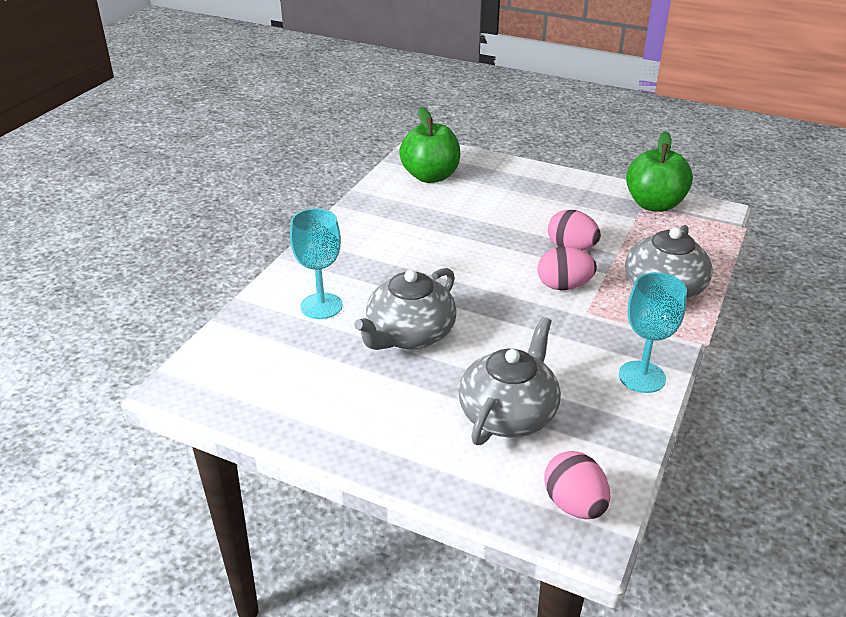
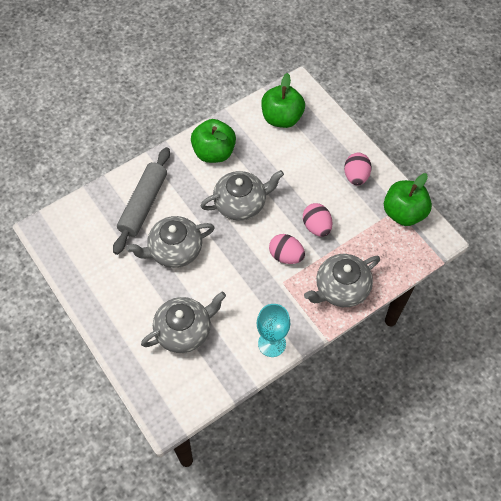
camera: 30 degrees right, 25 degrees up
(321, 306) = (143, 204): turquoise goblet -> grey rolling pin
(374, 228) = (214, 152): none -> green apple
(455, 260) = (241, 203): none -> grey teapot
(574, 505) = (173, 400): pink egg -> pink egg (356, 176)

